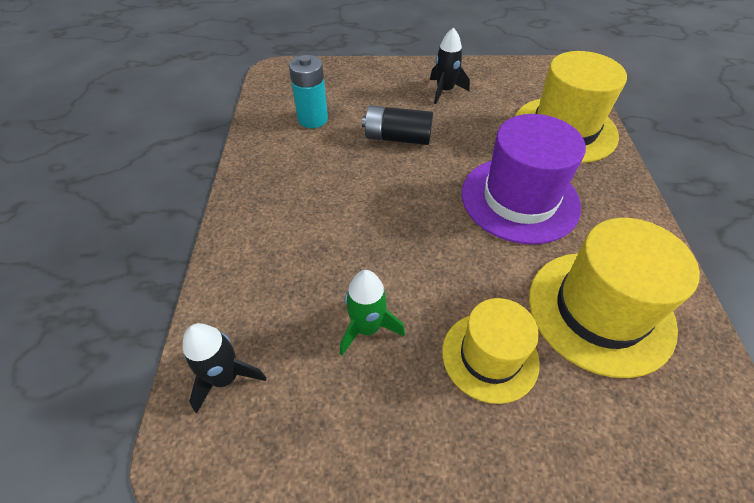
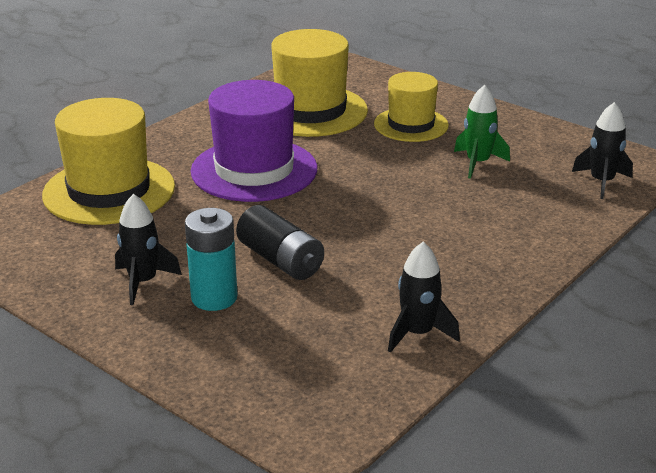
camera: 140 degrees left, 20 degrees down
(273, 133) = (418, 333): none -> black rocket
(312, 119) = (349, 328): turquoise battery -> turquoise battery (214, 298)

